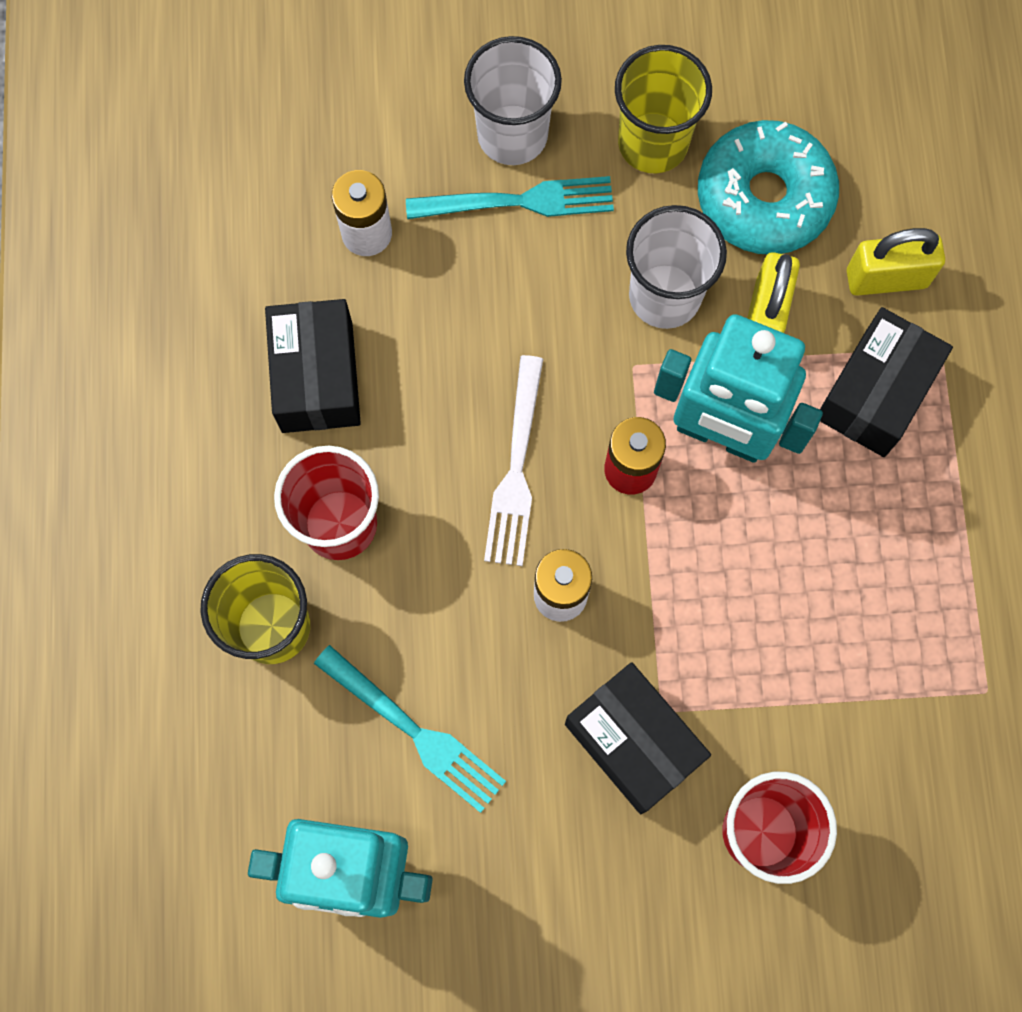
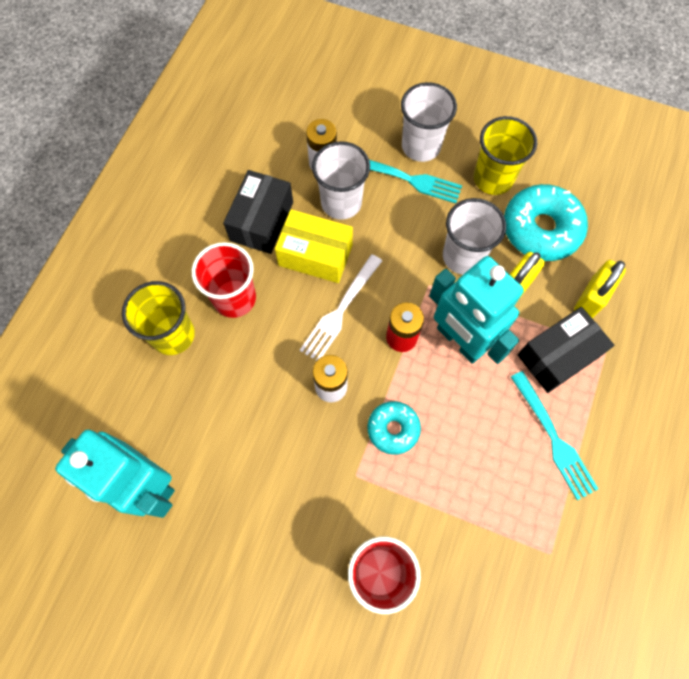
camera: 25 degrees right, 5 degrees down
(414, 731) = (216, 423): turquoise fork -> turquoise fork (553, 438)
(430, 289) = (341, 203): none -> white cup
(432, 395) = (315, 255): none -> yellow box
(633, 742) = (331, 485): black box -> none
(684, 616) = (393, 429): none -> turquoise donut
(886, 278) = (591, 298): yellow padlock -> yellow padlock turned 75 degrees counterclockwise

